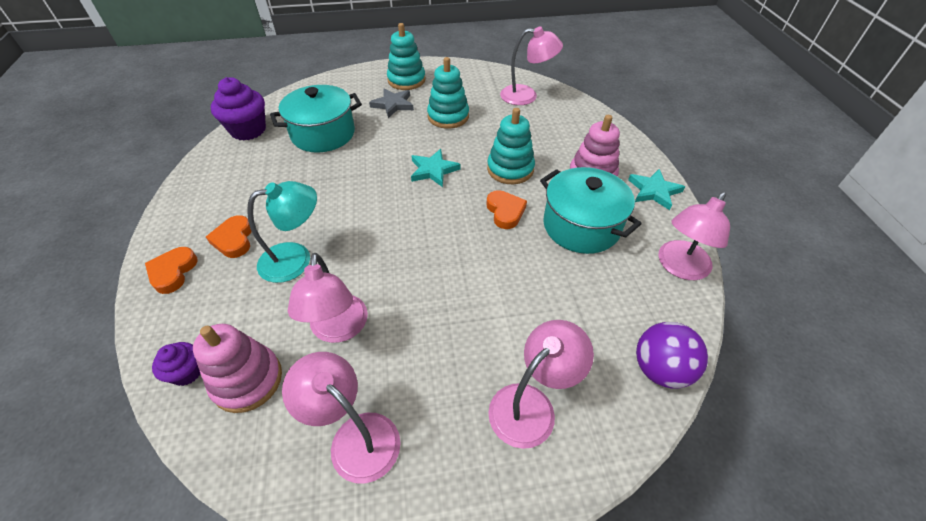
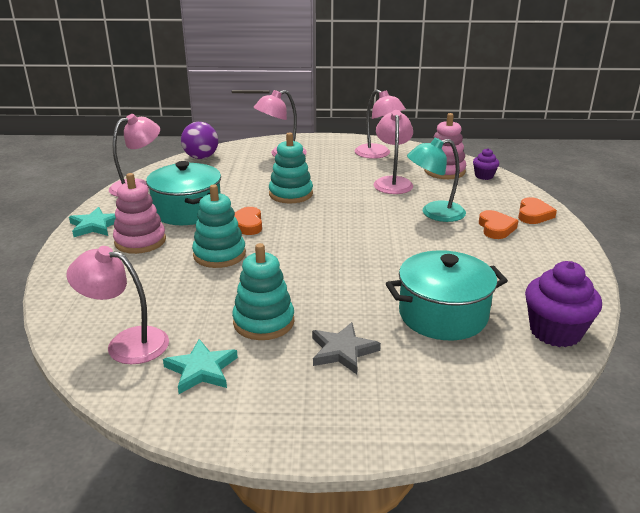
camera: 170 degrees left, 20 degrees down
(406, 80) = (313, 401): turquoise stacking toy -> turquoise stacking toy (291, 194)
(433, 170) = (304, 261): turquoise star -> turquoise star (201, 369)

